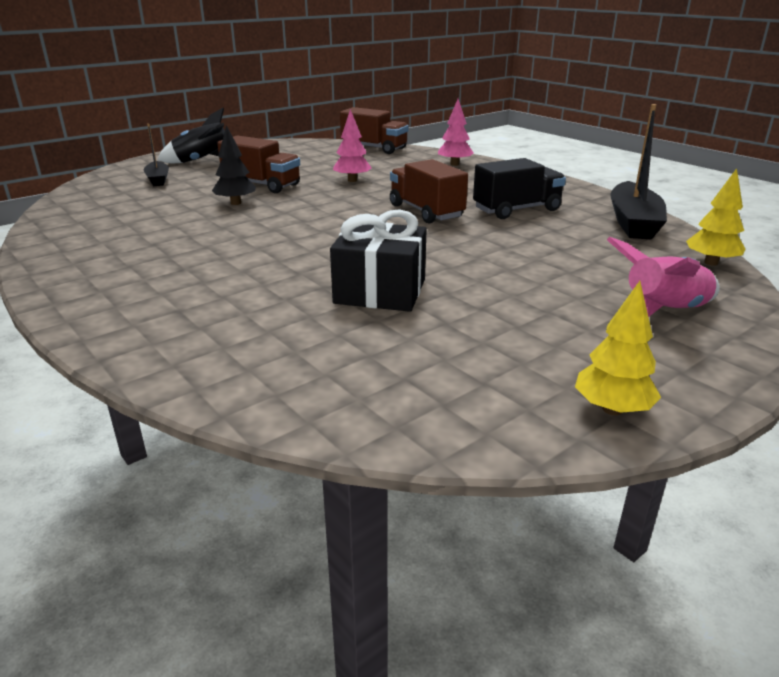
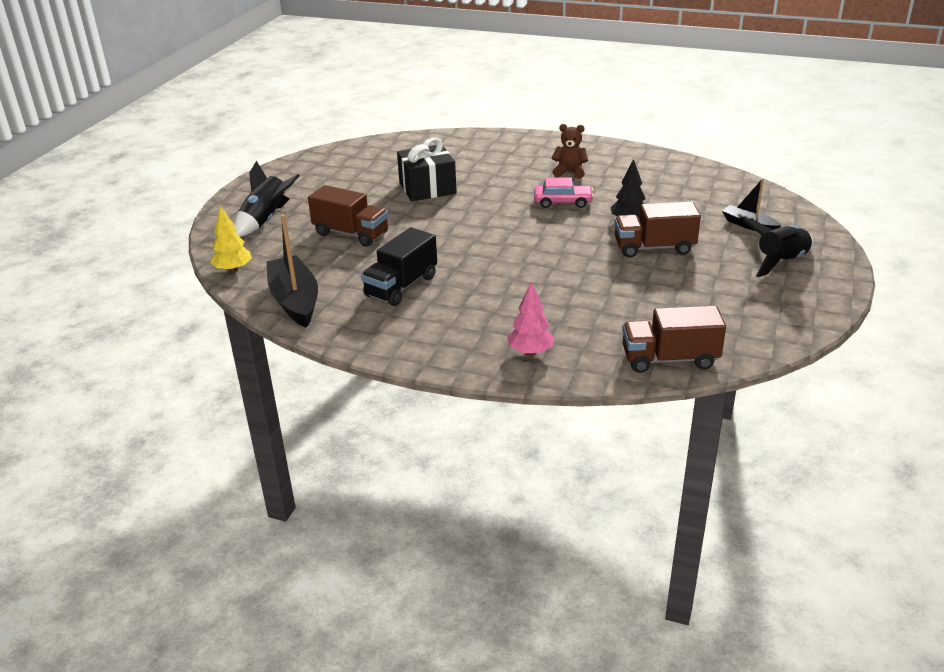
camera: 150 degrees right, 5 degrees up
(174, 258) = (569, 172): none -> brown teddy bear
(255, 231) = (563, 202): none -> pink car
(352, 180) = (591, 281): pink tree -> none
(426, 211) = (473, 259): brown truck -> brown truck (351, 234)
(612, 409) = (285, 171): yellow tree -> none
(663, 312) = (266, 220): pink rocket -> black rocket

